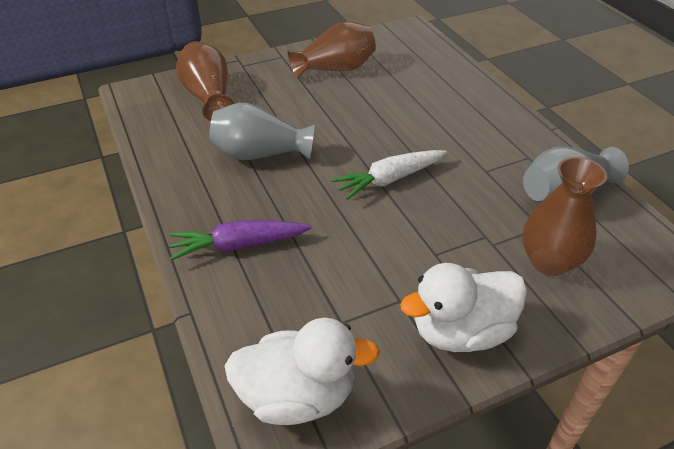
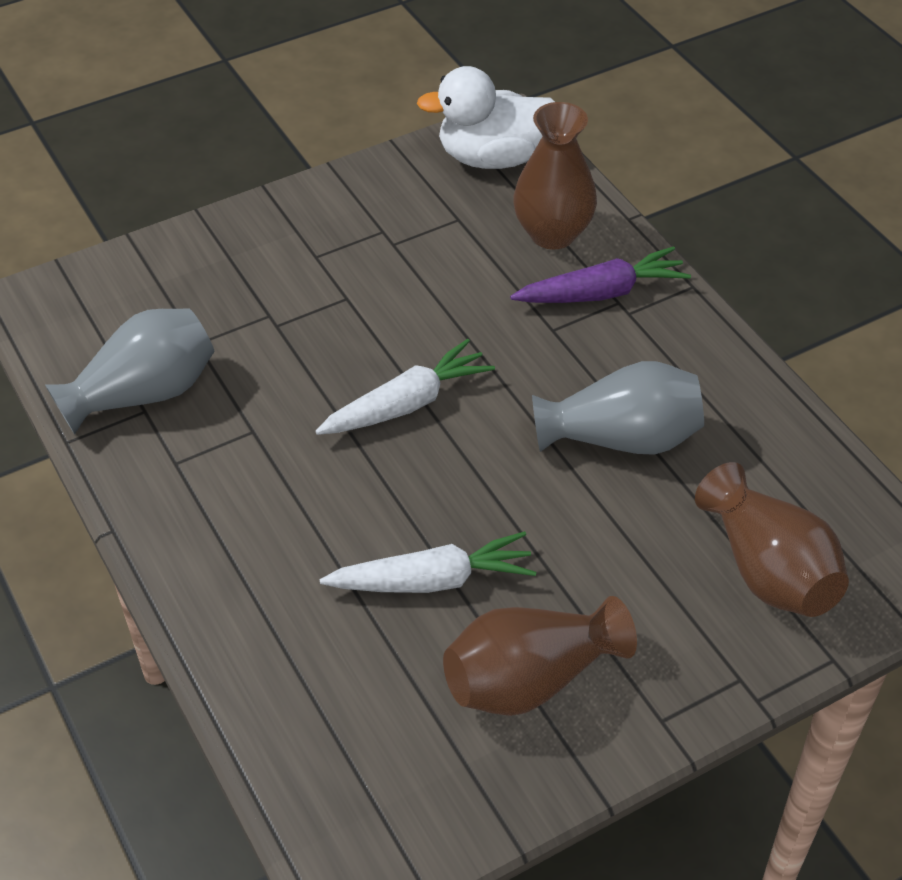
camera: 175 degrees right, 5 degrees up
(378, 101) = (431, 580): none -> white carrot
(461, 331) = (327, 218): white duck -> none
(549, 261) = (203, 297): brown vase -> brown vase (552, 234)

